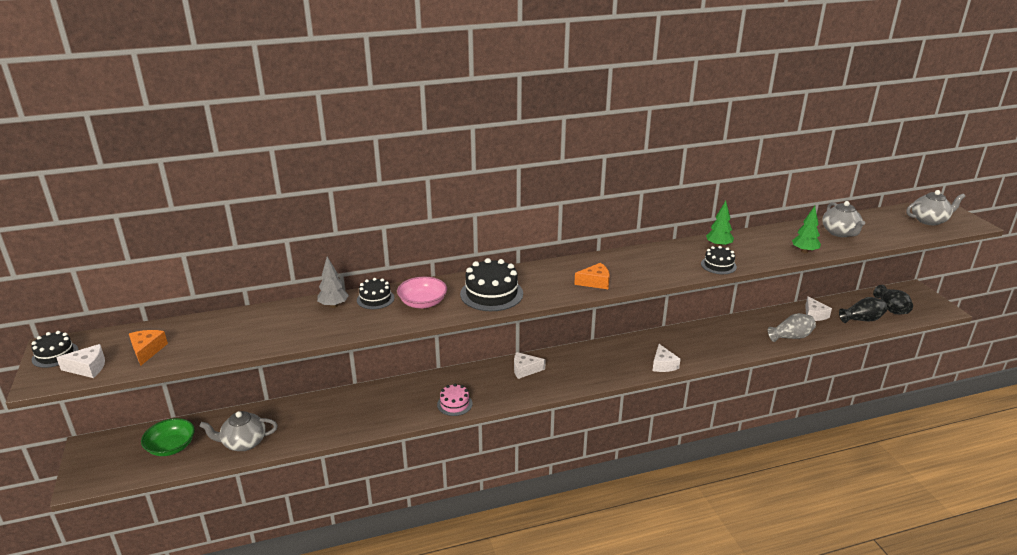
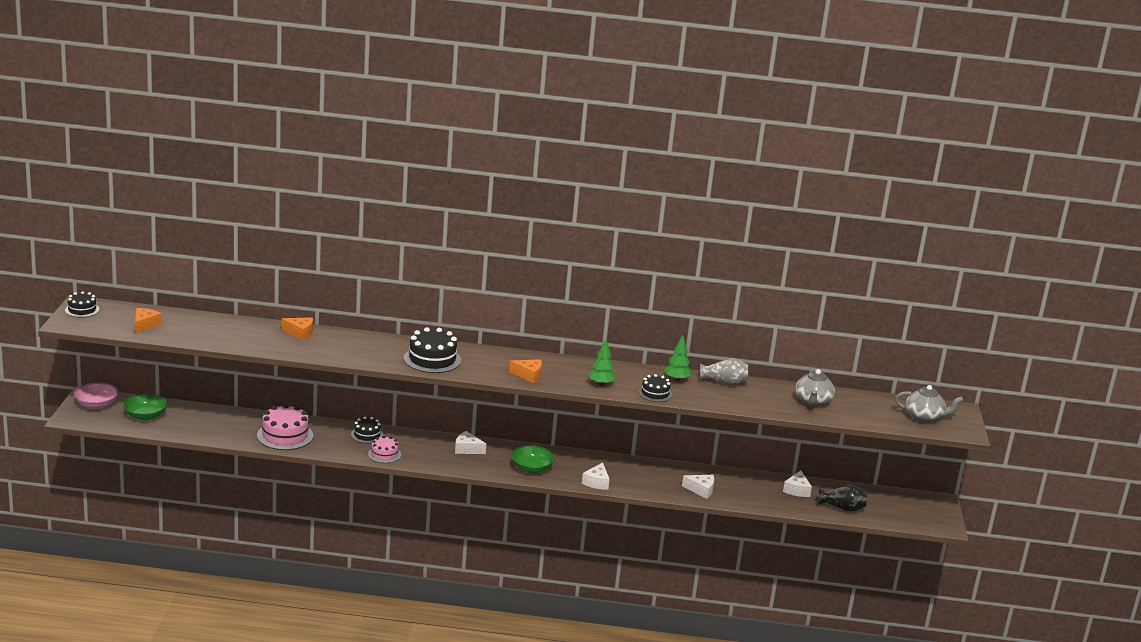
camera: 20 degrees right, 5 degrees down
(88, 368) = (100, 324): white cheese -> white cheese (701, 490)
(243, 443) = (199, 429): grey teapot -> none
(334, 305) = (300, 333): grey tree -> orange cheese
(340, 417) = (285, 435): none -> pink cake
(375, 299) = (336, 337): black cake -> black cake (367, 435)
(423, 303) = (371, 350): pink bowl -> pink bowl (96, 404)
(597, 370) = (531, 468): none -> green bowl
(791, 337) = (748, 499): grey vase -> grey vase (724, 382)
(804, 251) = (752, 405): green tree -> green tree (601, 384)
(891, 309) = (887, 509): black vase -> none

